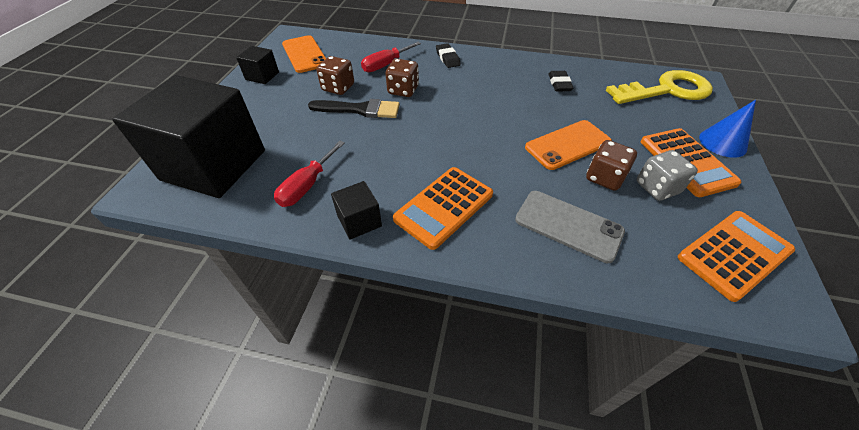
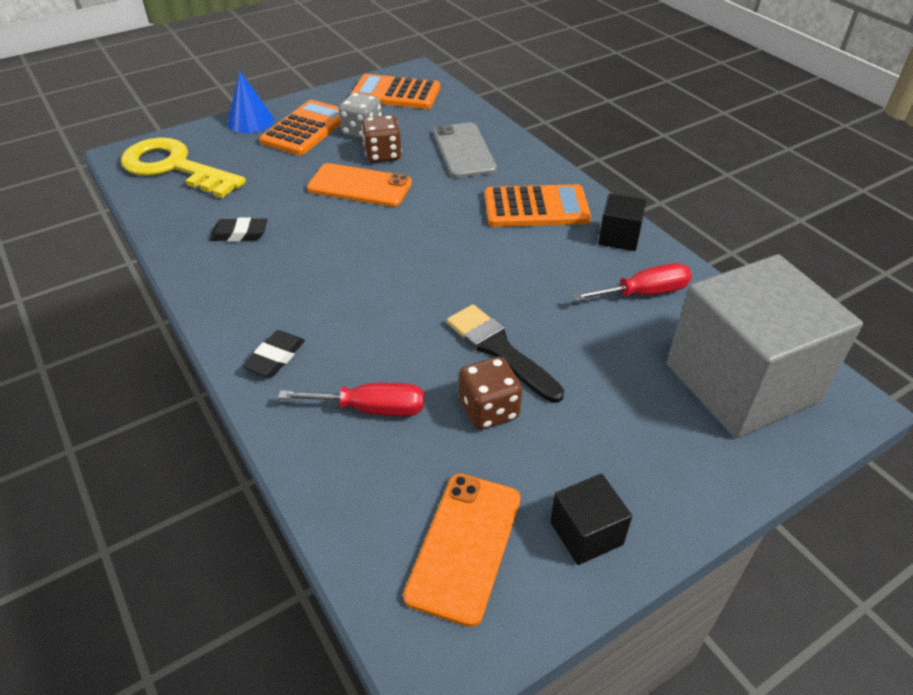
camera: 135 degrees left, 5 degrees down
(214, 165) = (741, 382): black cube -> grey cube
(403, 90) = (411, 343): brown dice -> none
(559, 84) = (239, 234): black eraser -> black eraser turned 45 degrees clockwise

